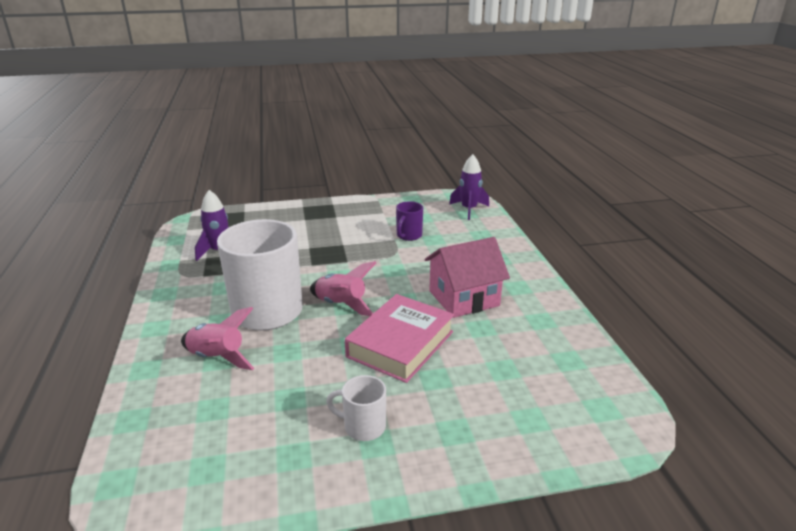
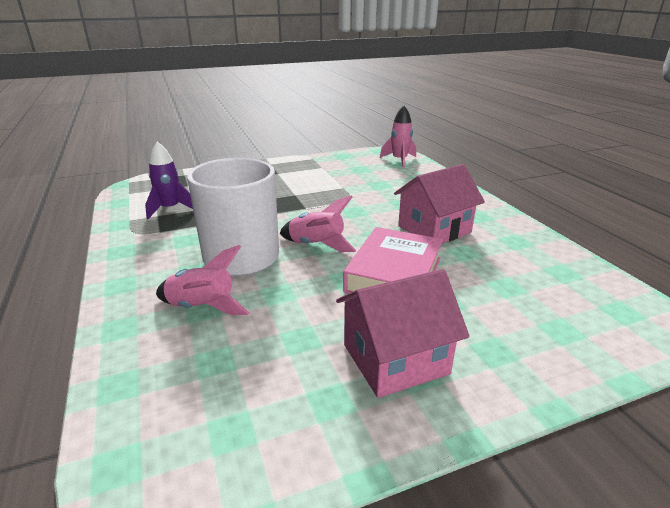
camera: 10 degrees left, 0 degrees up
(363, 427) = (395, 359): white mug -> pink house
(408, 236) = (355, 183): purple mug -> none
(469, 210) = (399, 160): purple rocket -> pink rocket

